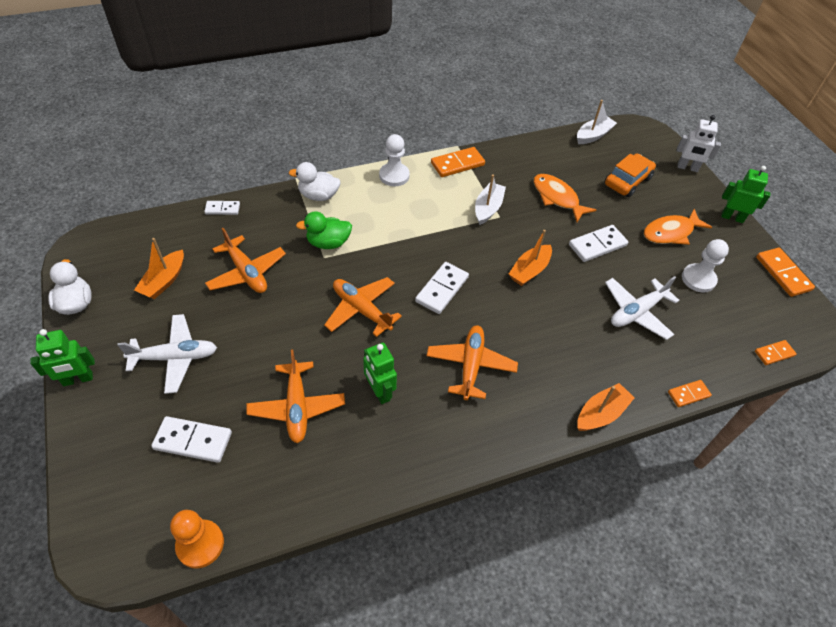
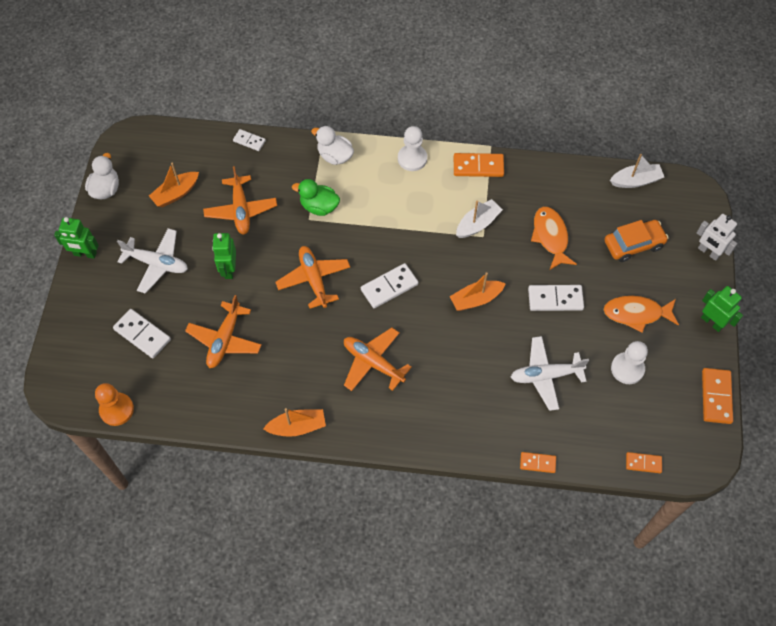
camera: 30 degrees right, 10 degrees up
(379, 392) = (290, 354): green robot -> green robot (229, 269)
(470, 365) = (373, 362): orange plane -> orange plane turned 90 degrees counterclockwise
(601, 413) = (452, 446): orange boat -> orange boat (297, 427)

